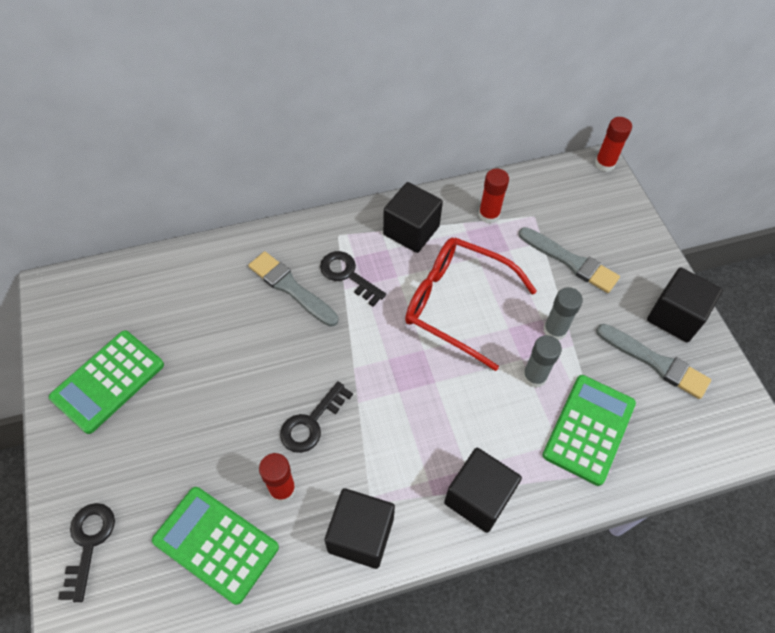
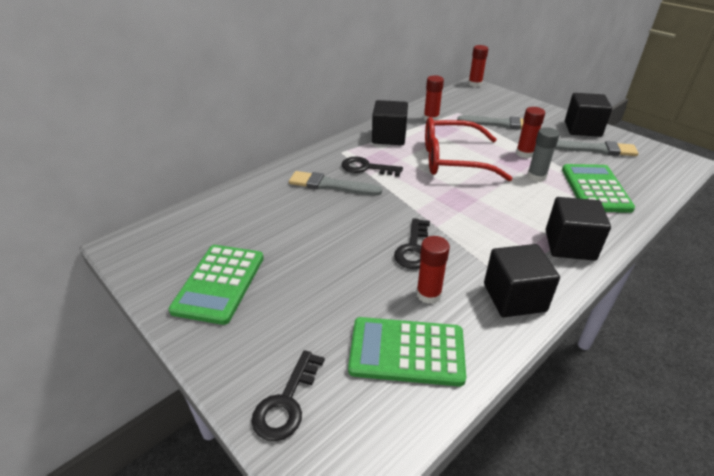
camera: 25 degrees left, 20 degrees down
(89, 543) = (286, 402): black key -> black key turned 135 degrees counterclockwise
(554, 330) = (524, 153): grey glue stick -> red glue stick

